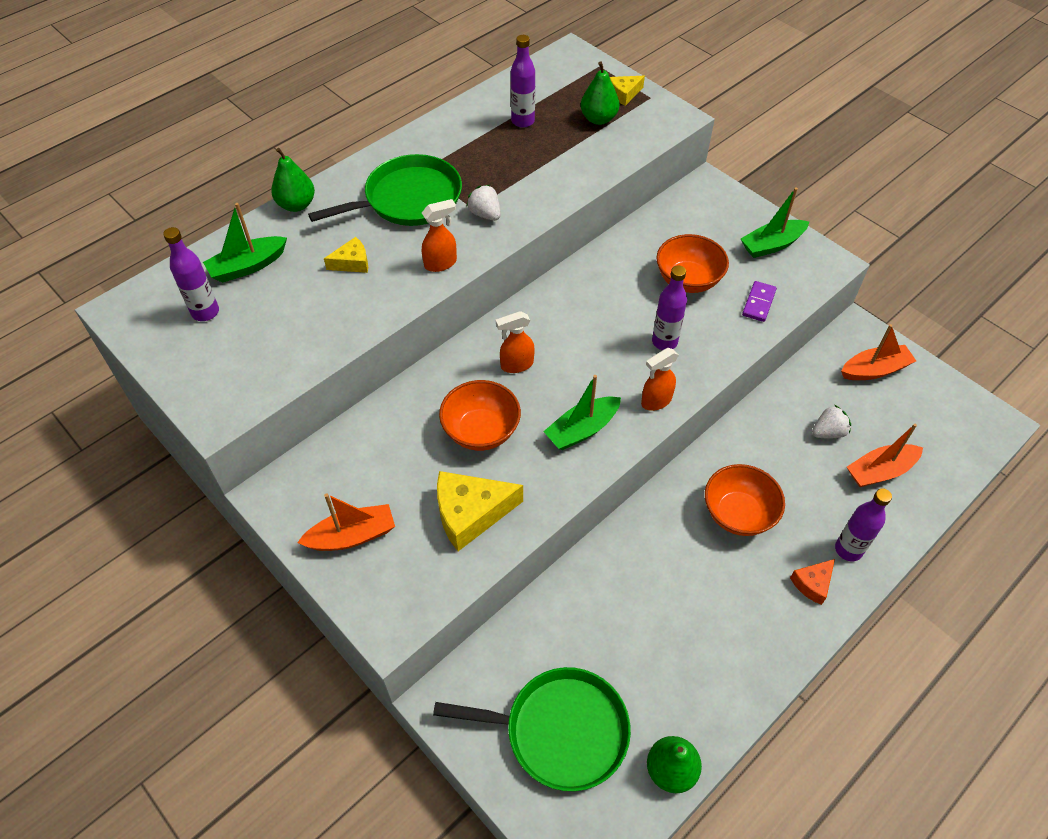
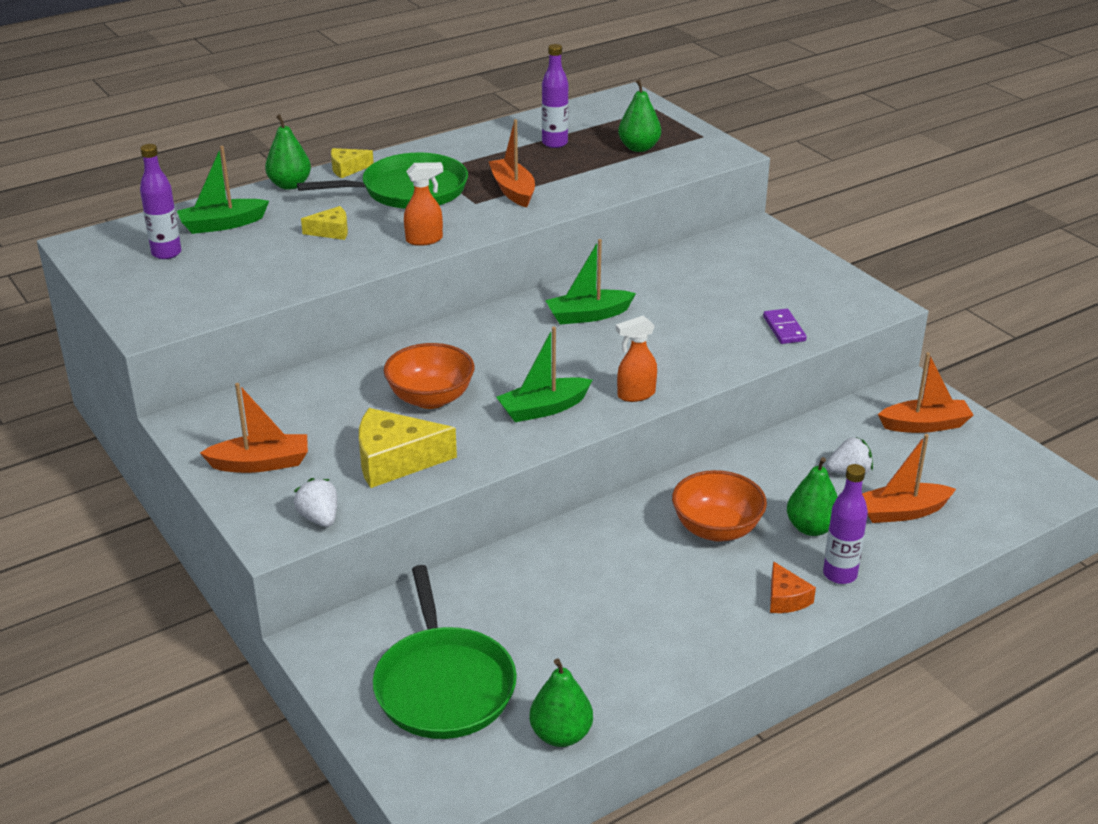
camera: 10 degrees right, 20 degrees down
(485, 214) = (486, 208): white strawberry -> white strawberry (319, 518)
(502, 188) = (513, 190): none -> orange boat
(516, 365) = (489, 351): orange spray bottle -> none
(560, 731) = (444, 685): green pan -> green pan turned 60 degrees clockwise
(624, 94) = (675, 132): yellow cheese -> yellow cheese (347, 169)
(664, 342) = (663, 349): purple bottle -> none
(688, 280) = (708, 303): orange bowl -> none
(759, 303) = (784, 329): purple domino -> purple domino turned 45 degrees counterclockwise
(772, 245) = (817, 284): green boat -> green boat (588, 315)
(812, 584) = (786, 598): orange cheese -> orange cheese turned 75 degrees counterclockwise
(813, 500) = (811, 528): none -> green pear

